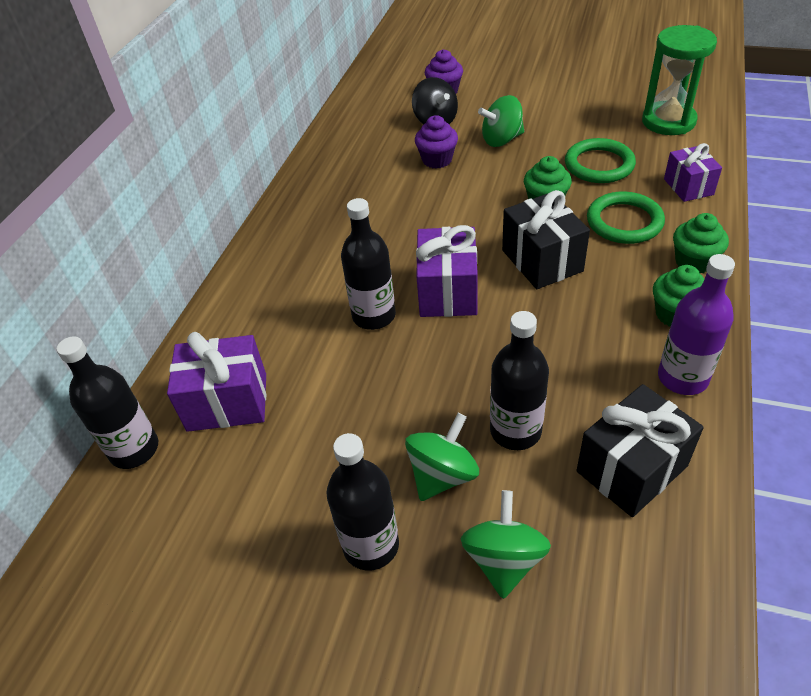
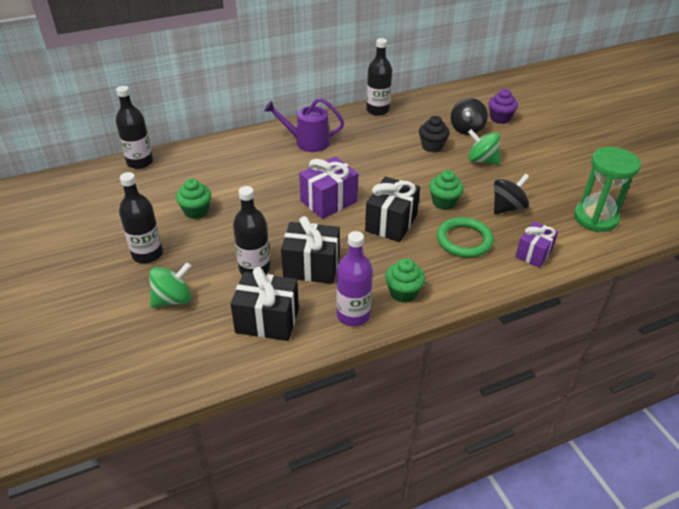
camera: 45 degrees right, 5 degrees down
(227, 402) = (188, 172): purple gift -> none
(307, 251) = (307, 142): none -> purple watering can
(374, 316) = (285, 186): black bottle -> black bottle (377, 110)
(437, 160) = (432, 146): purple cupcake -> black cupcake
(442, 475) = (205, 257): green spinning top -> none
(561, 371) = (311, 267): none -> black gift
(599, 165) = (507, 208): green ring -> black spinning top
(693, 262) = (460, 283): green cupcake -> green cupcake (196, 211)

